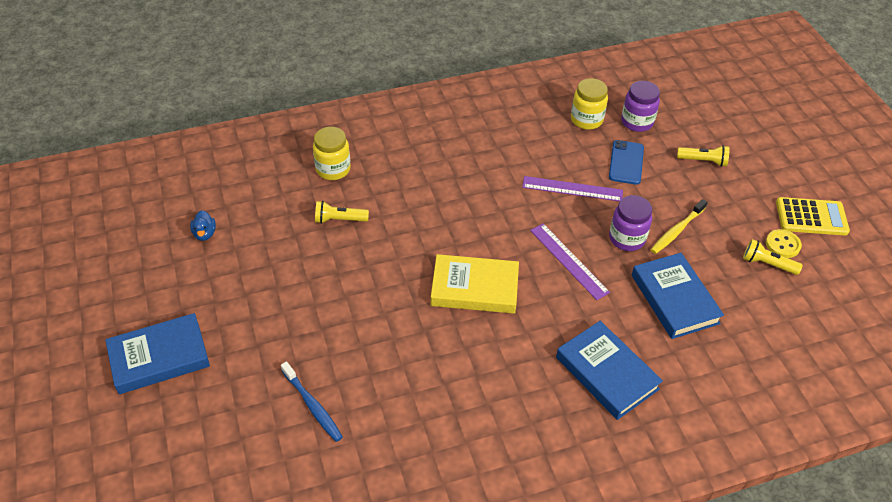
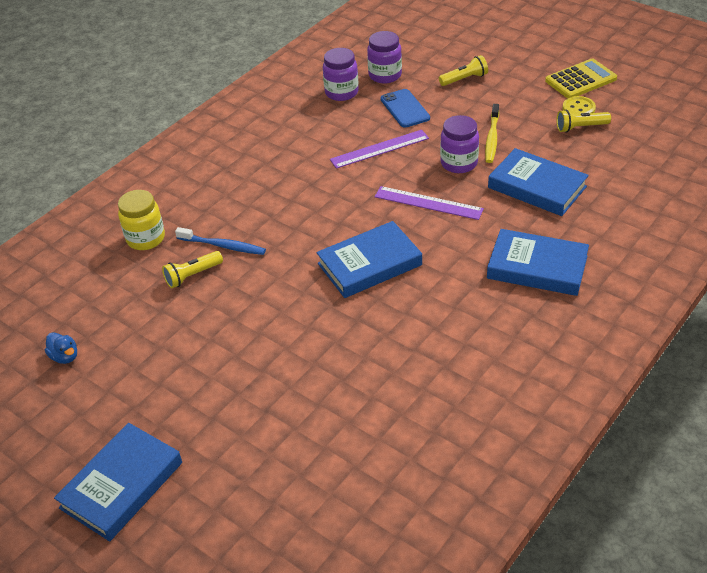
camera: 30 degrees left, 5 degrees down
(312, 406) = (315, 435): blue toothbrush -> blue toothbrush (223, 246)
(474, 288) = (369, 264): yellow book -> blue book
(586, 120) = (341, 92): yellow jar -> purple jar

